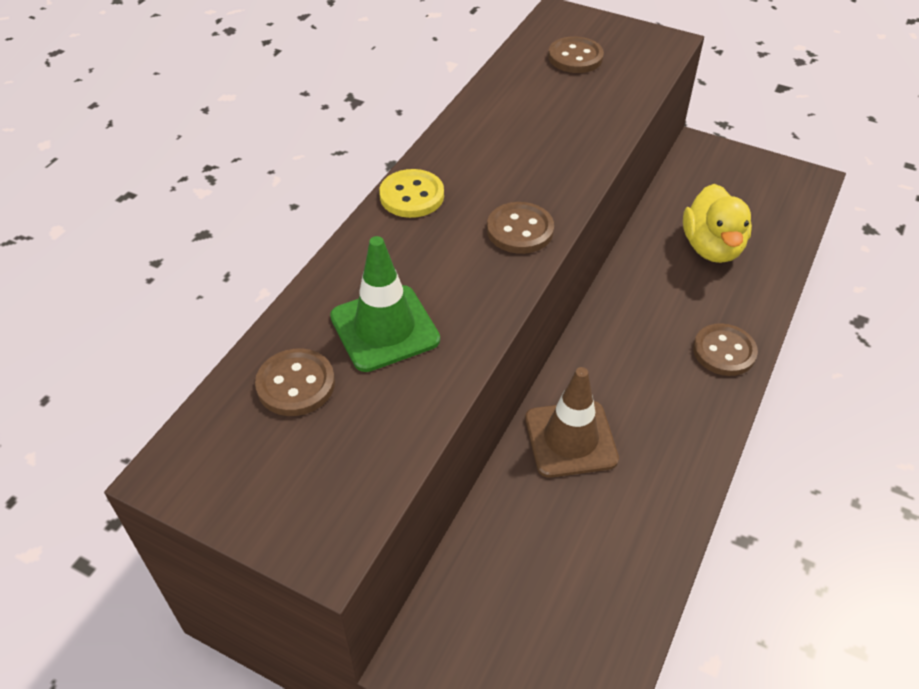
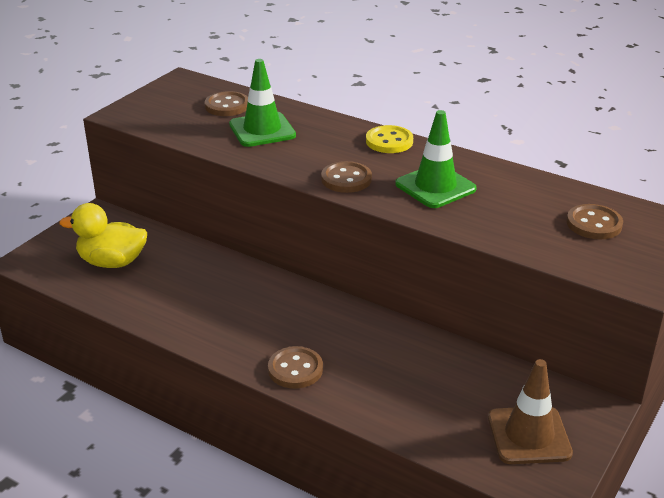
camera: 95 degrees right, 15 degrees down
(523, 157) = (435, 186): none -> green traffic cone
(570, 439) = (227, 279): brown traffic cone -> brown traffic cone (529, 435)
(712, 247) = (430, 387): yellow duck -> yellow duck (112, 262)

